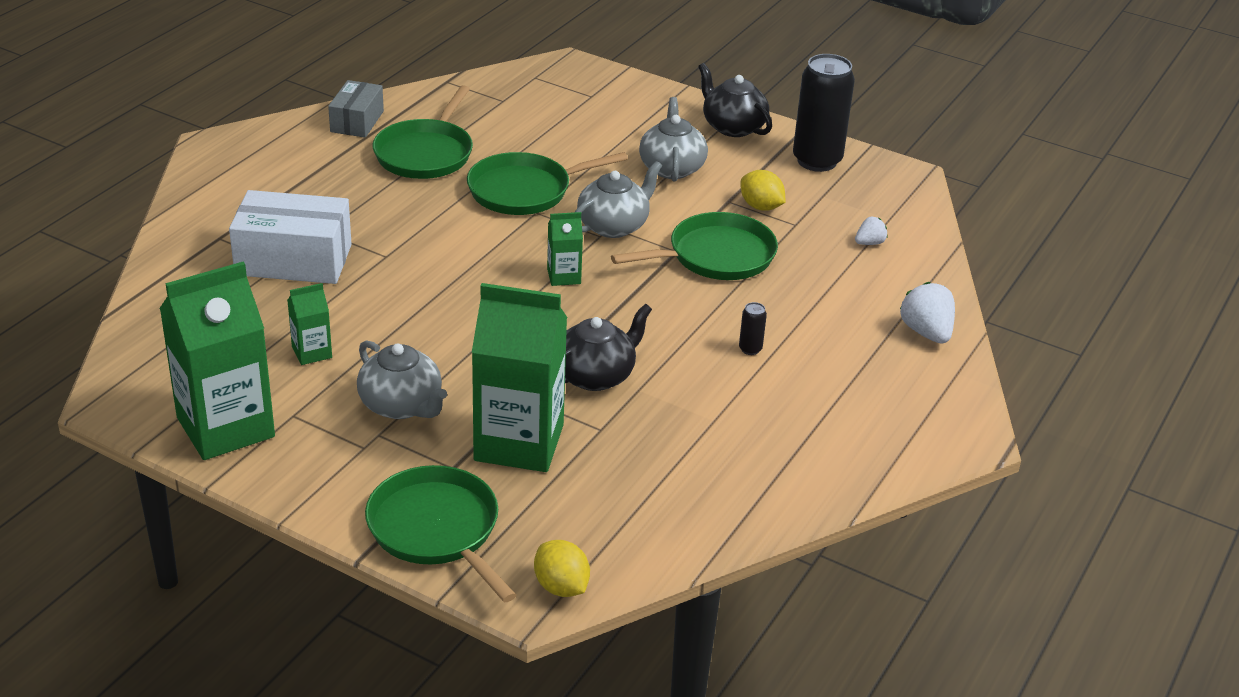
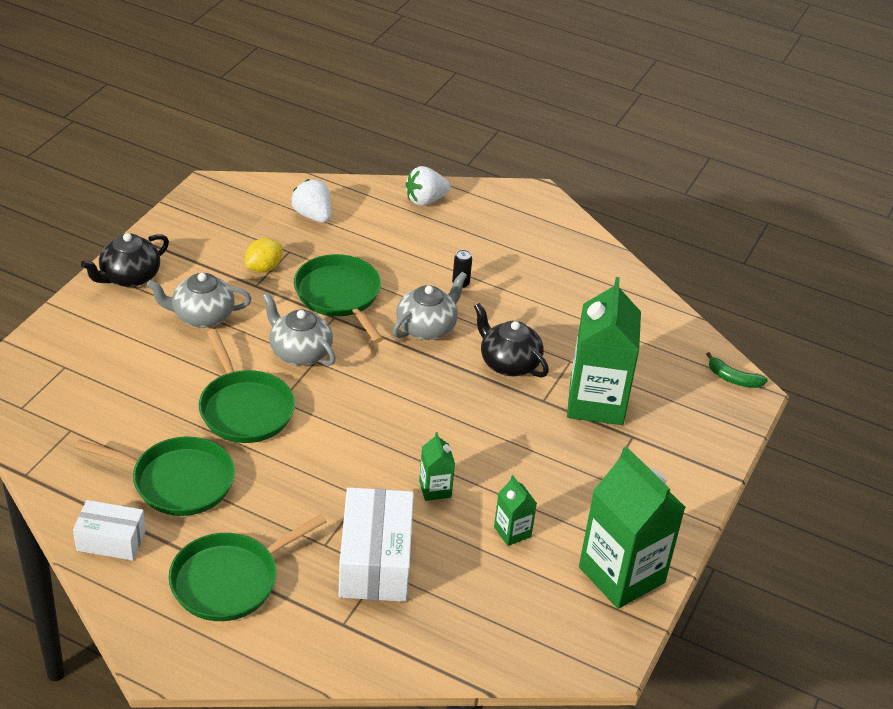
camera: 95 degrees left, 5 degrees up
(357, 121) = (111, 540): grey box -> white box
(401, 405) = (568, 469): grey teapot -> grey teapot (427, 327)
(436, 529) = (699, 441): green pan -> green pan (229, 580)
(561, 587) = (733, 378): yellow lemon -> green banana
(564, 276) = (379, 382): green carton -> green carton (435, 489)
(817, 161) = (189, 233): black can -> none
(869, 243) = (313, 216): white strawberry -> white strawberry, size x1.76

